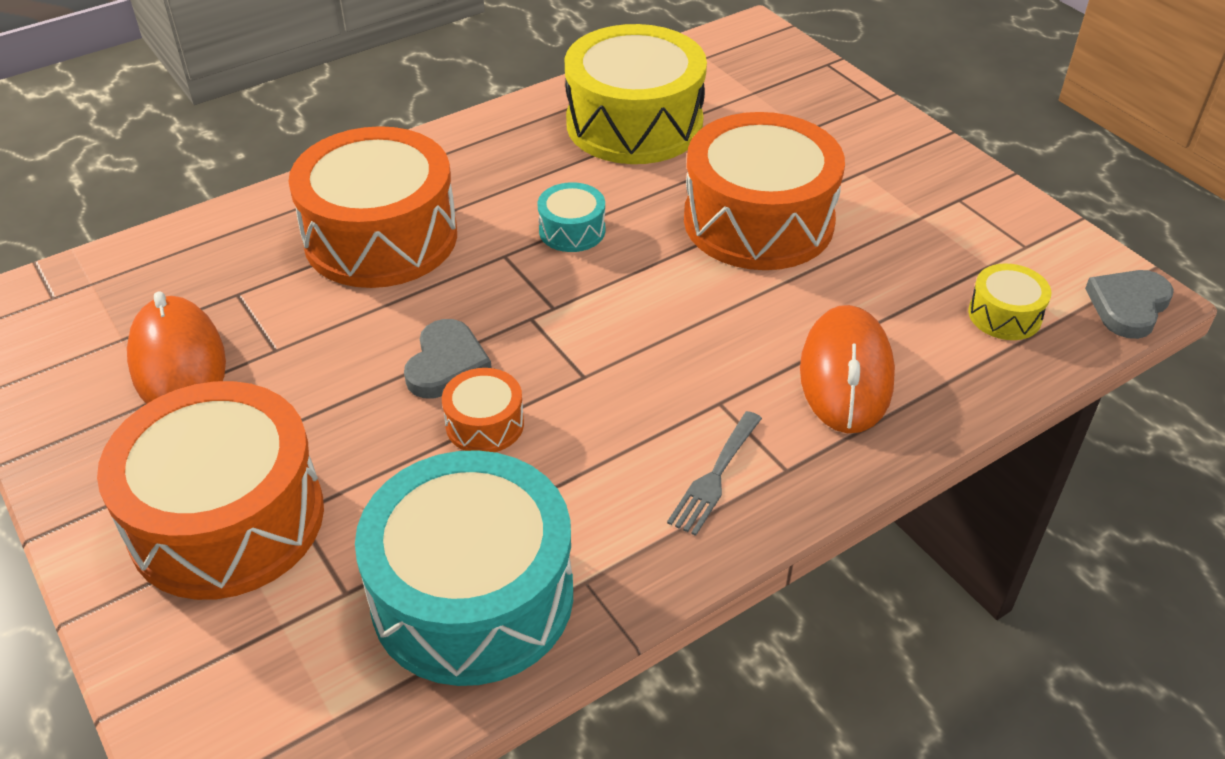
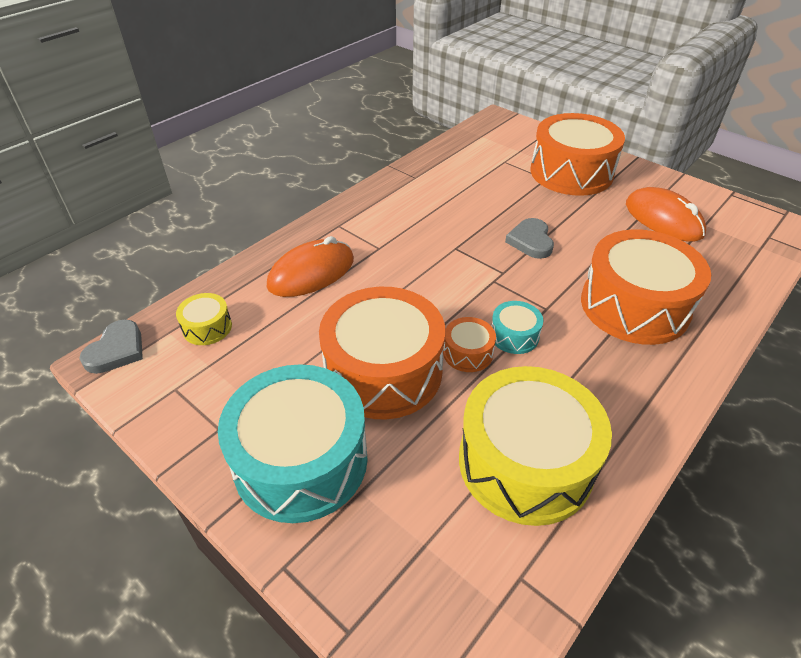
camera: 165 degrees right, 0 degrees up
(472, 595) = (456, 167): turquoise drum -> turquoise drum (301, 460)
(485, 424) = (492, 219): orange drum -> orange drum (468, 353)
(714, 477) = (372, 217): grey fork -> none
(846, 375) = (311, 273): orange mouse -> orange mouse turned 60 degrees clockwise

